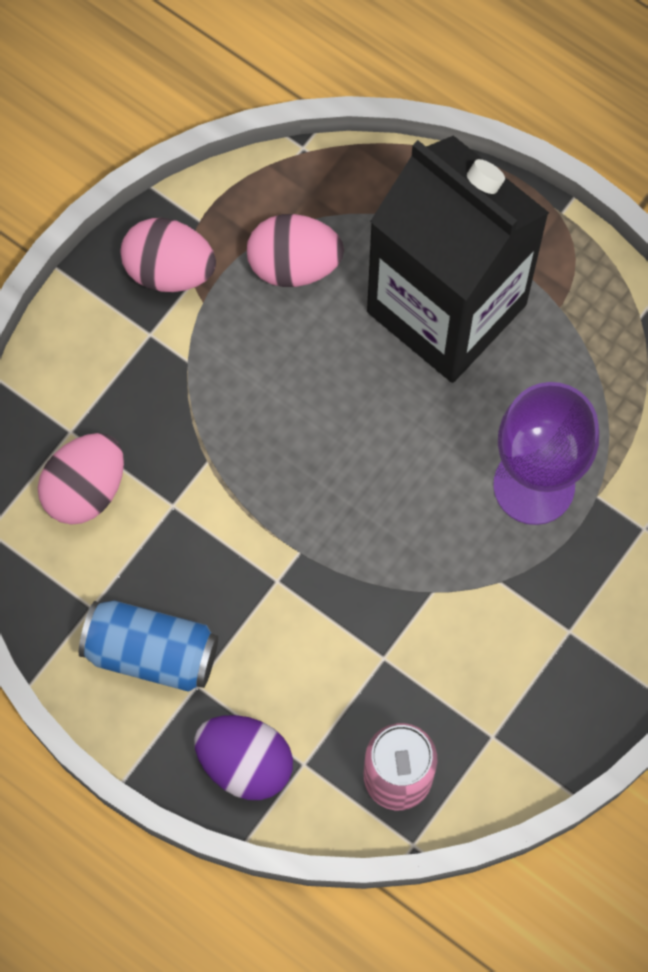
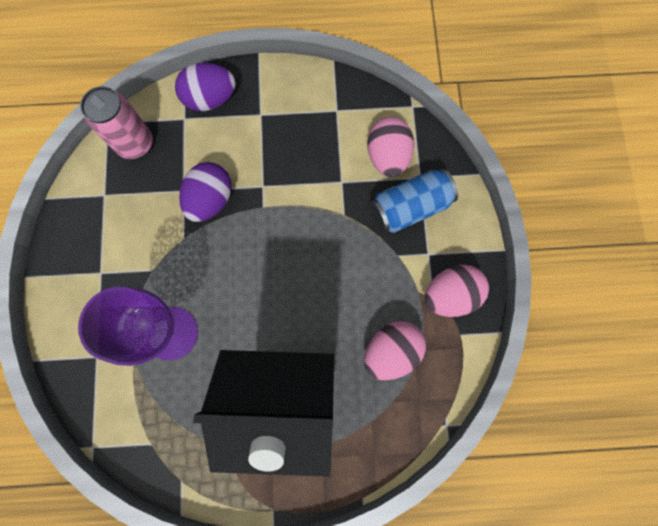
camera: 140 degrees right, 5 degrees up
(151, 653) = (292, 112): blue can -> blue can (409, 207)
(358, 615) = (211, 200): none -> purple egg

